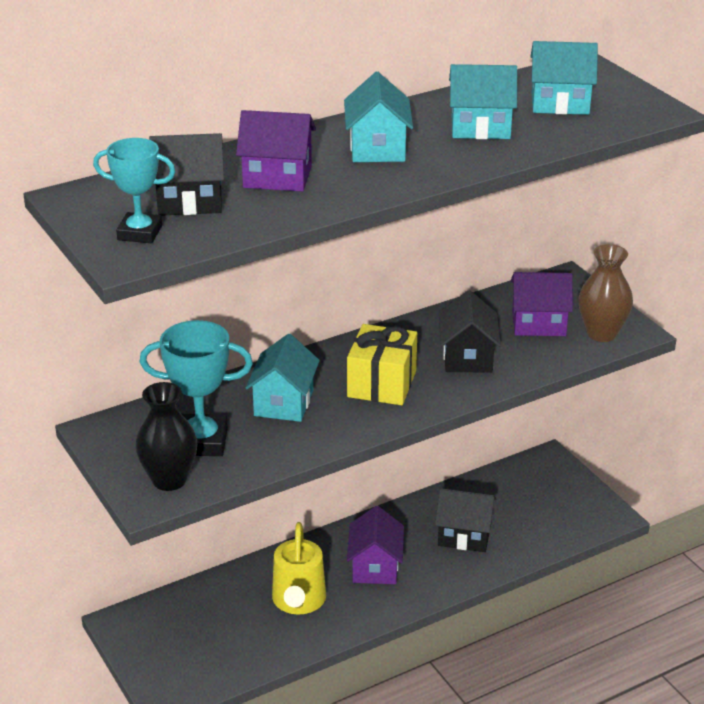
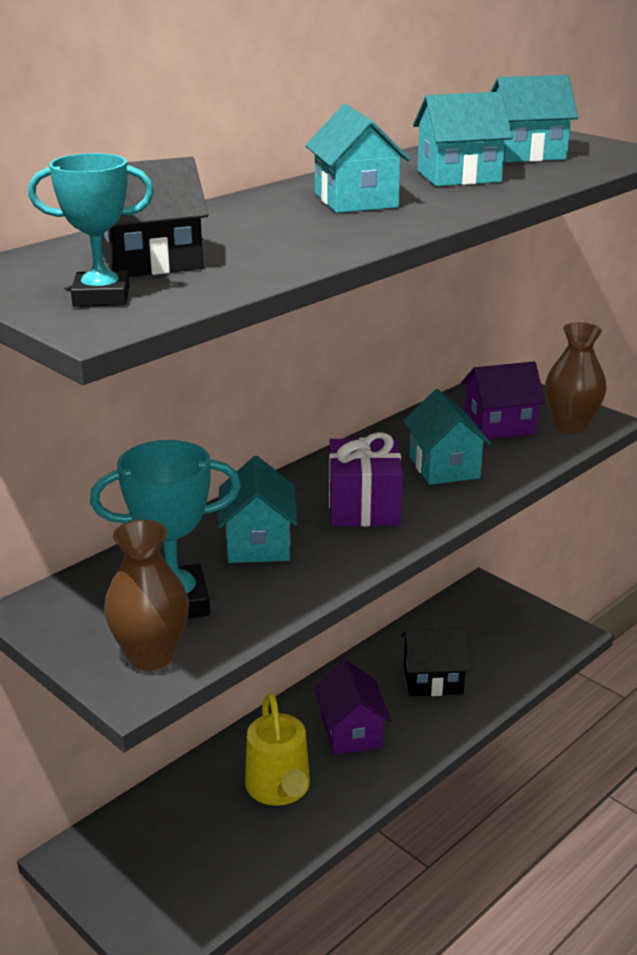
camera: 15 degrees left, 5 degrees down
(169, 480) = (151, 655): black vase -> brown vase
(277, 177) = (252, 232): purple house -> none
(381, 384) = (363, 507): yellow gift -> purple gift
(467, 357) = (444, 467): black house -> turquoise house

